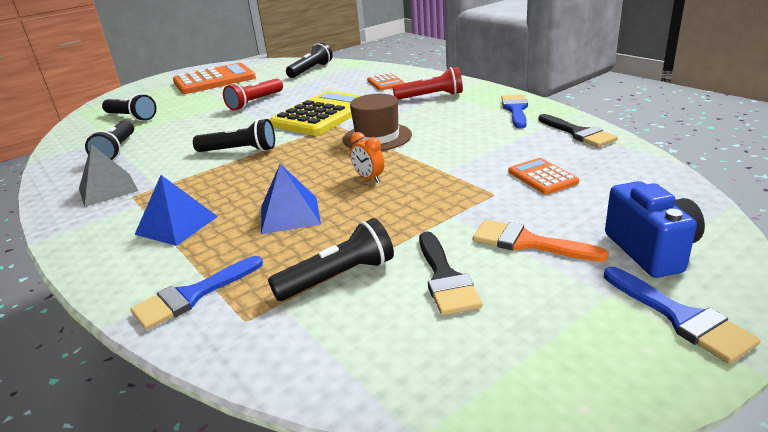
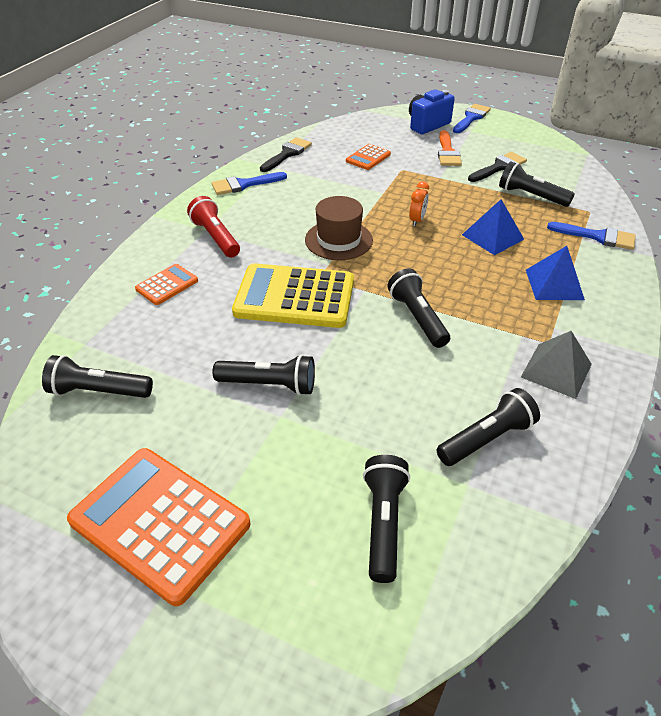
camera: 120 degrees left, 15 degrees up
(255, 102) = (269, 385): red flashlight -> black flashlight

